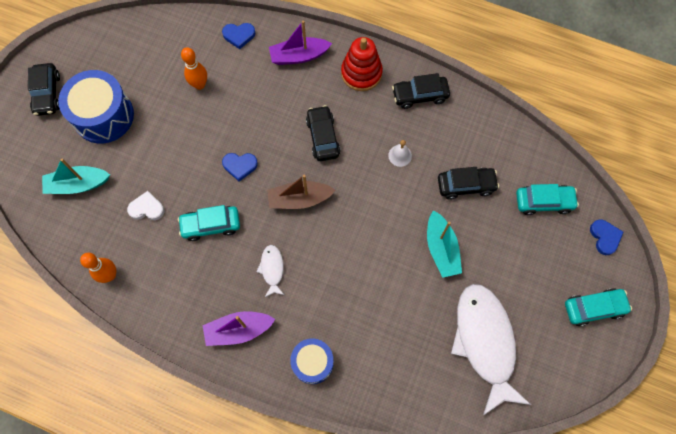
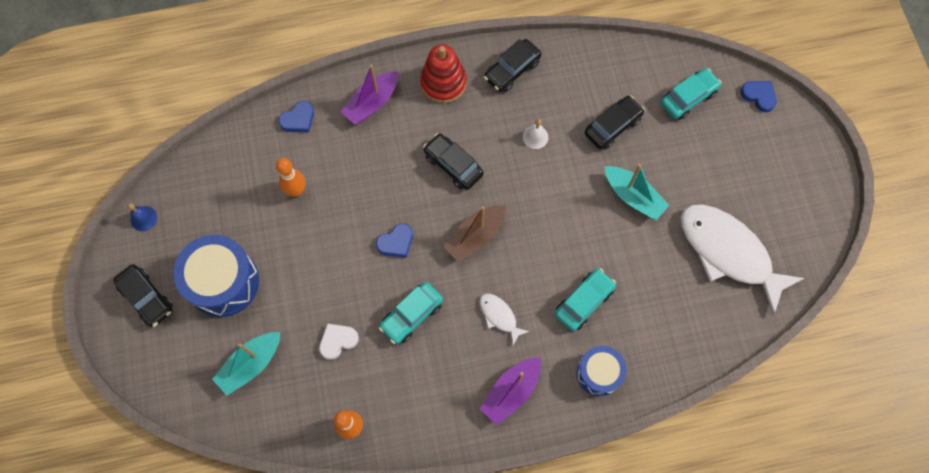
camera: 35 degrees left, 0 degrees up
(86, 39) = (144, 218): none -> blue bell
(593, 308) = (793, 162): turquoise car -> turquoise car (584, 302)

